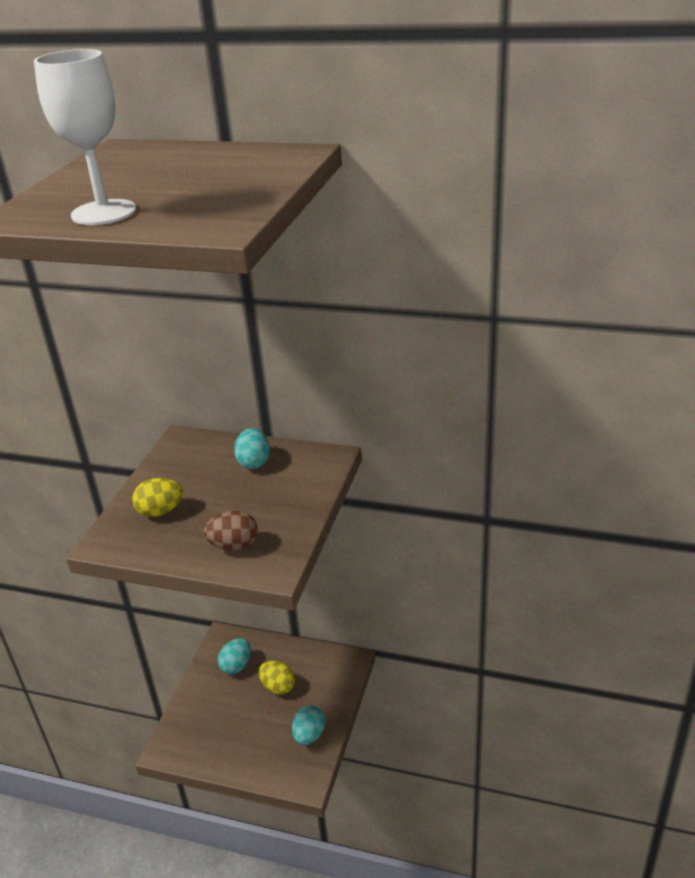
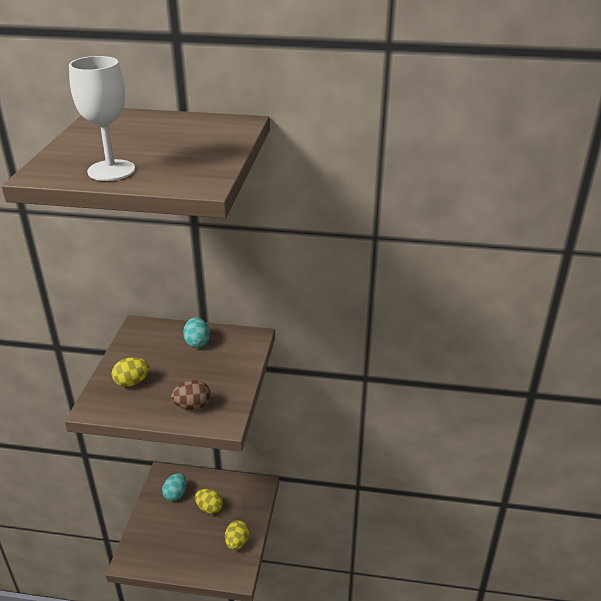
camera: 10 degrees left, 0 degrees up
(309, 735) = (237, 542): turquoise egg -> yellow egg

